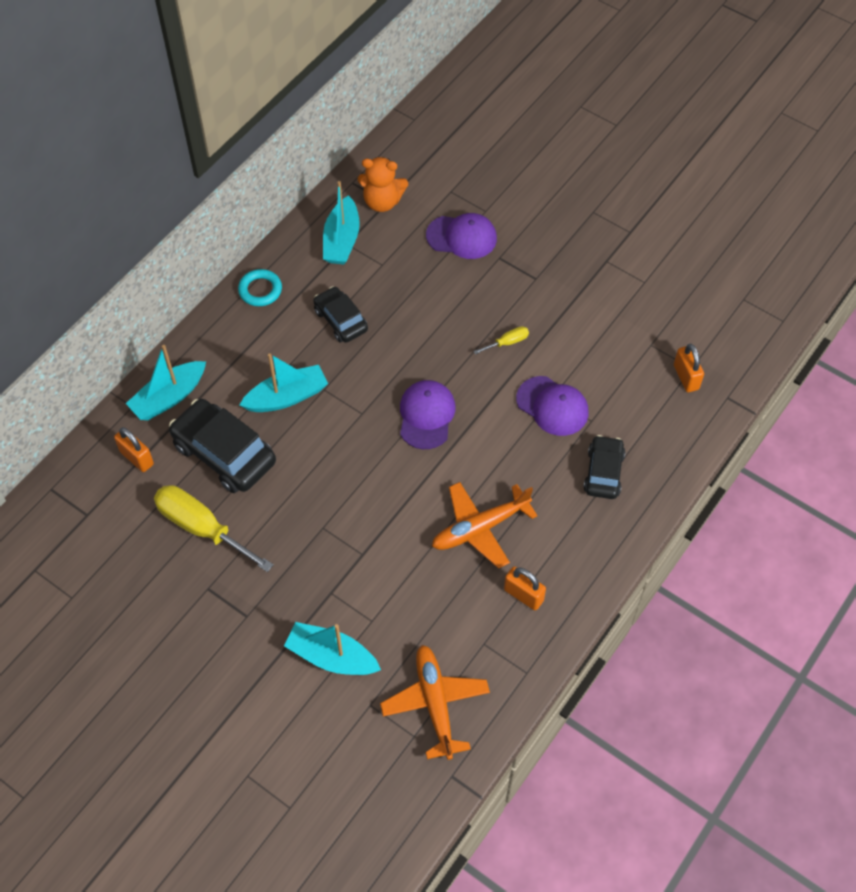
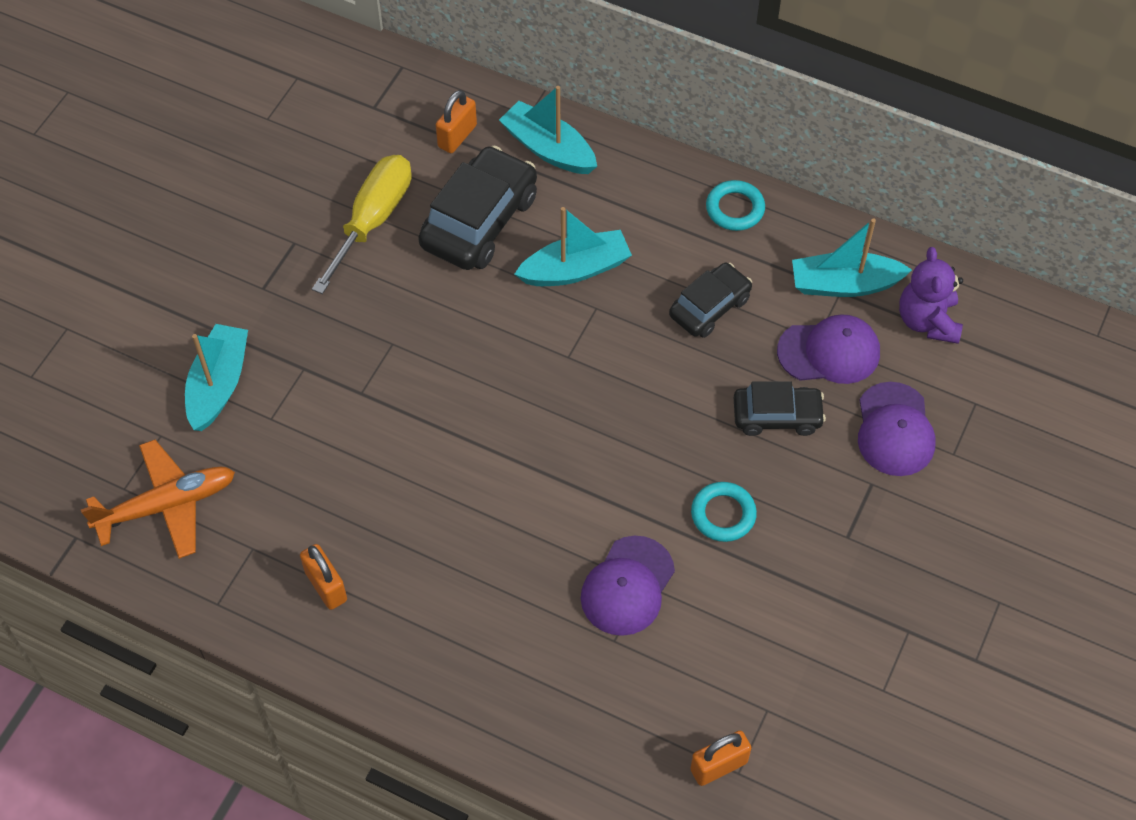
camera: 80 degrees right, 0 degrees up
(286, 397) = (575, 269): turquoise boat -> turquoise boat turned 75 degrees counterclockwise
(382, 202) = (927, 321): orange teddy bear -> purple teddy bear
(426, 415) = (579, 432): purple cap -> purple cap (829, 352)
(480, 528) = (417, 521): orange plane -> none
(507, 342) = (723, 514): yellow screwdriver -> turquoise ring
(523, 595) = (326, 586): orange padlock -> orange padlock turned 60 degrees counterclockwise
(603, 472) = (530, 666): black car -> black car (777, 416)

